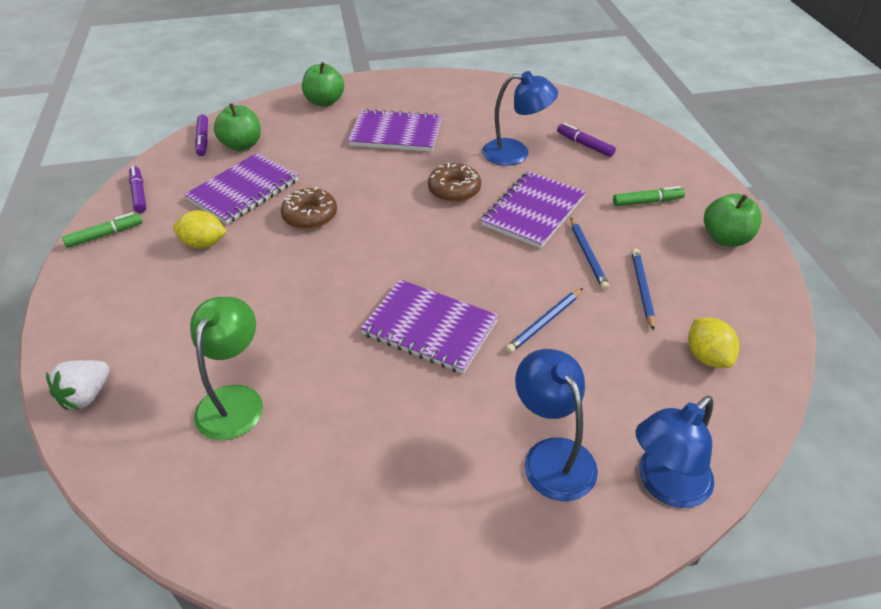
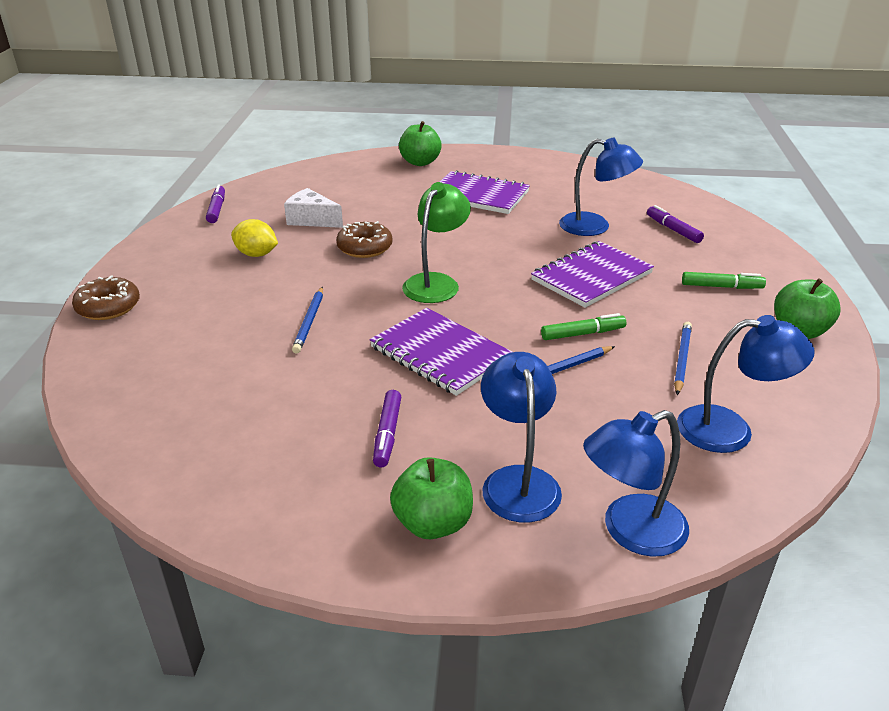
camera: 15 degrees right, 10 degrees down
(87, 395) = (101, 349): white strawberry -> none
(105, 235) = (173, 235): green marker -> green marker (583, 334)
(203, 140) = (293, 177): purple marker -> purple marker (387, 434)
(235, 400) = (228, 376): green lamp -> green lamp (436, 283)
(242, 145) = (326, 185): green apple -> green apple (433, 523)
(244, 190) = (312, 220): purple notebook -> white cheese
(454, 190) = (517, 247): brown donut -> brown donut (108, 307)
(587, 255) = (634, 321): blue pencil -> blue pencil (309, 322)
(707, 356) = (730, 429): yellow lemon -> blue lamp

